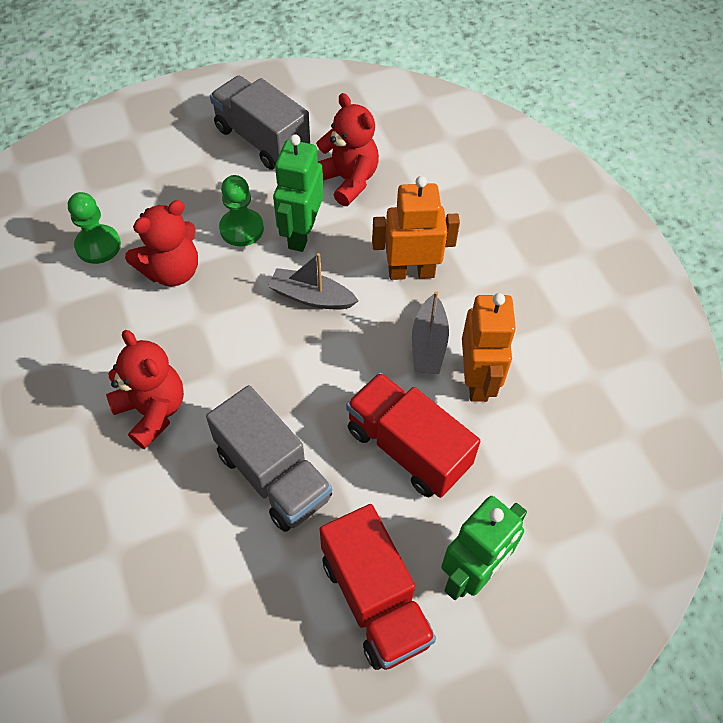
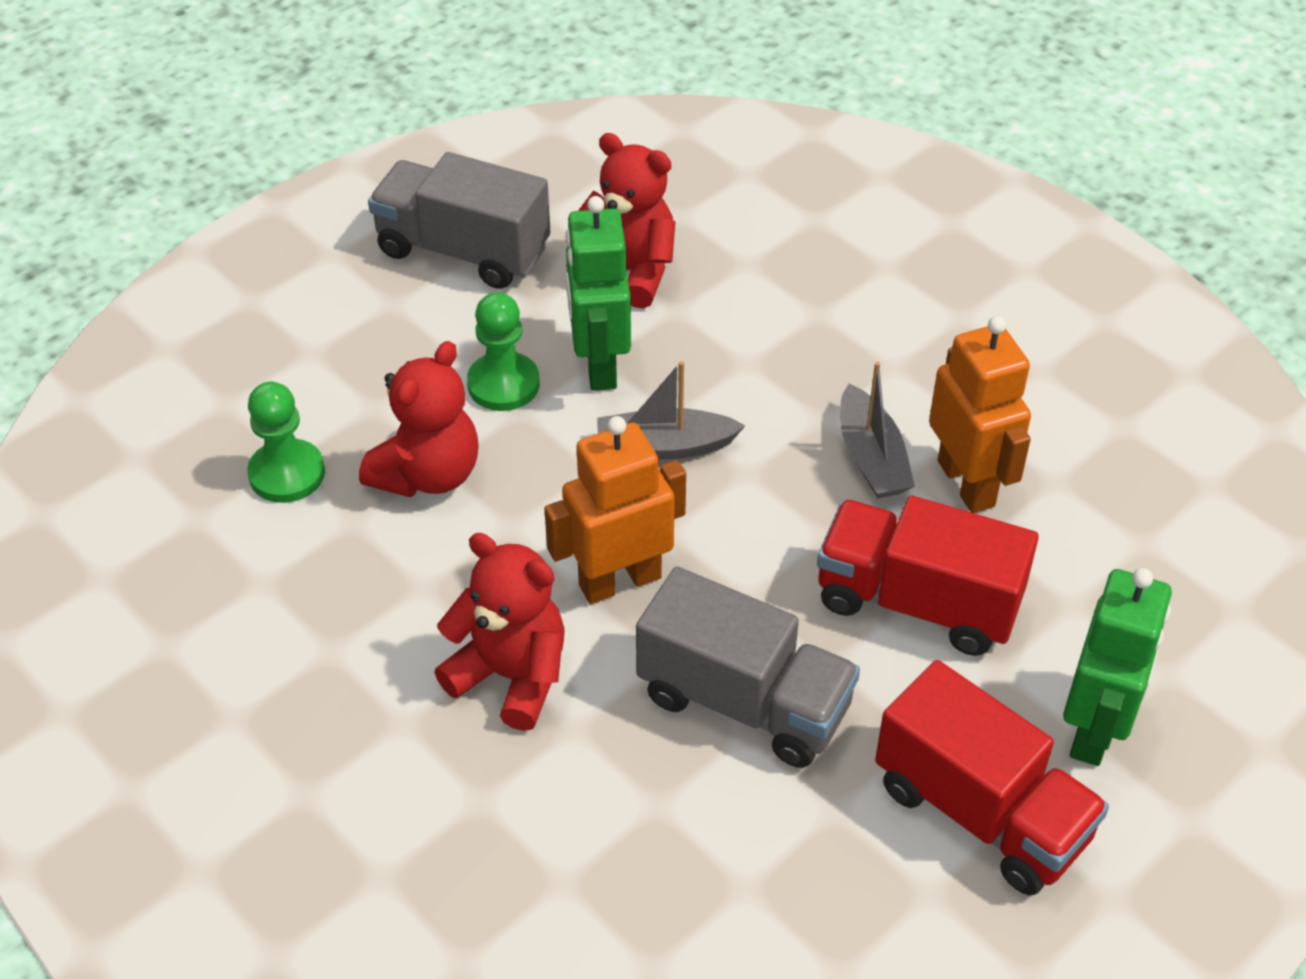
camera: 20 degrees left, 10 degrees down
(411, 272) = (793, 369): orange robot -> orange robot (619, 581)

